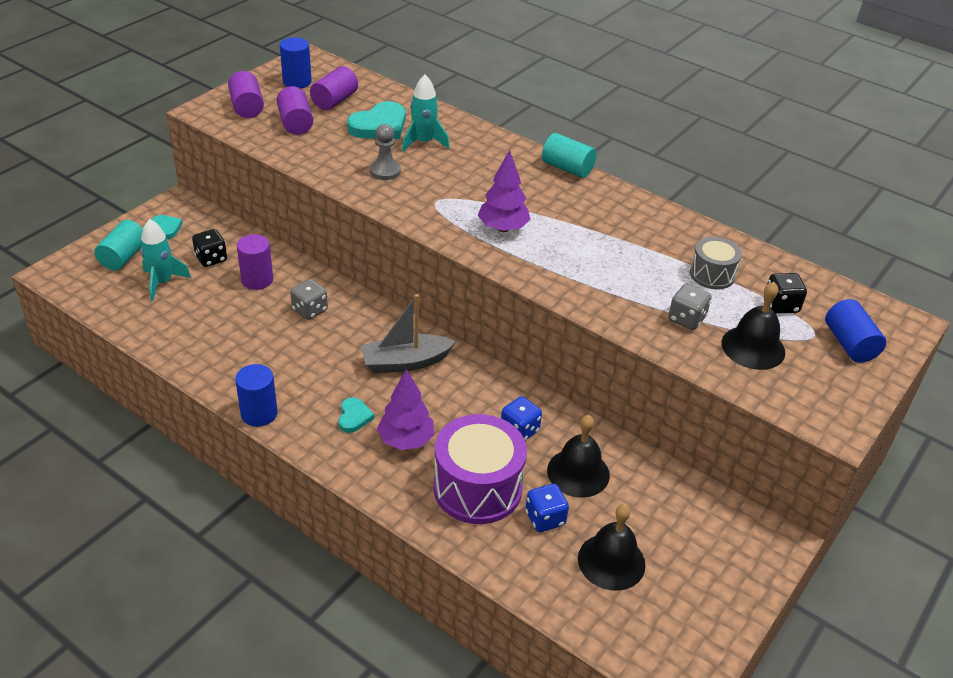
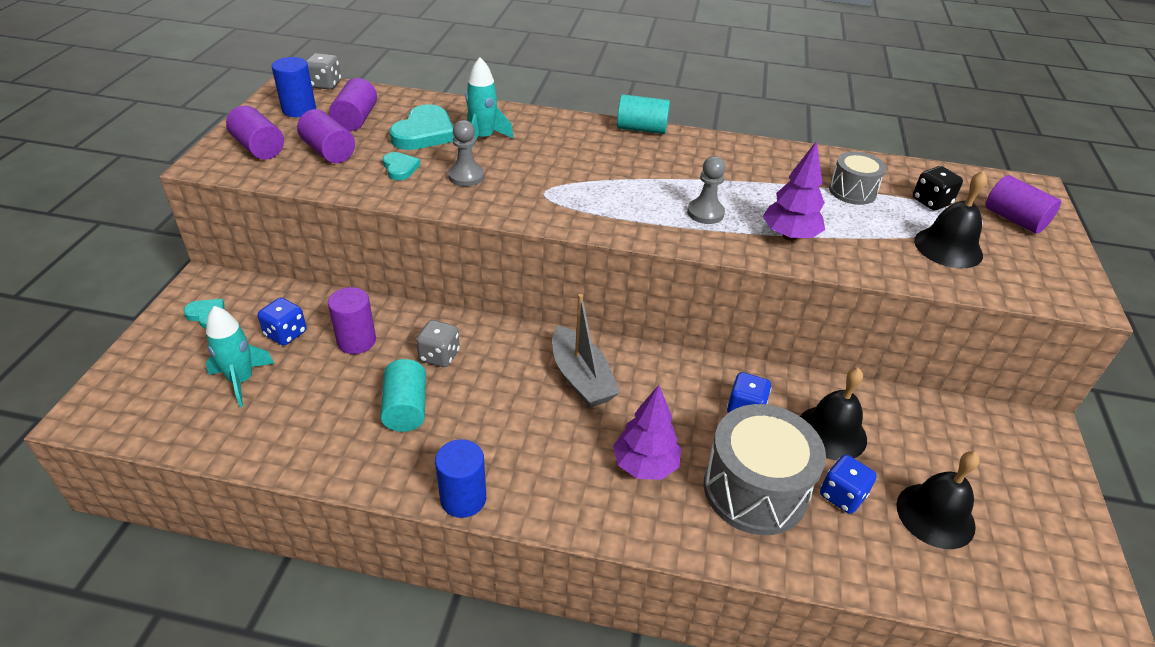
camera: 25 degrees left, 0 degrees up
(123, 257) = (171, 365): turquoise cylinder -> turquoise cylinder (406, 408)
(211, 259) = (286, 334): black dice -> blue dice
(354, 417) = (572, 460): turquoise heart -> turquoise heart (400, 168)
(405, 362) = (581, 378): grey boat -> grey boat turned 75 degrees counterclockwise
(477, 488) = (755, 490): purple drum -> grey drum
(503, 228) = (632, 201): purple tree -> purple tree (789, 236)
(557, 255) = (705, 213): none -> grey pawn
(686, 319) = (871, 239): grey dice -> grey dice (325, 84)
(849, 344) = (1014, 219): blue cylinder -> purple cylinder

